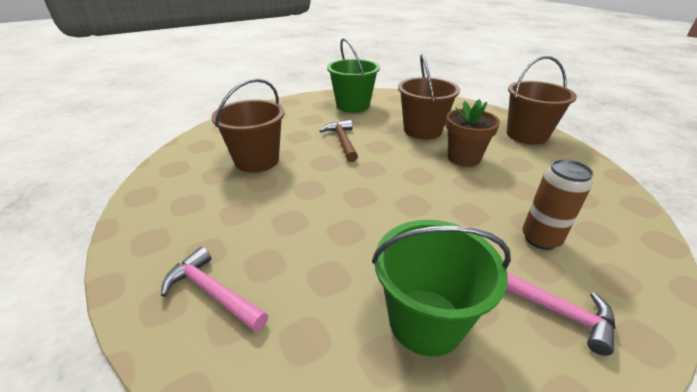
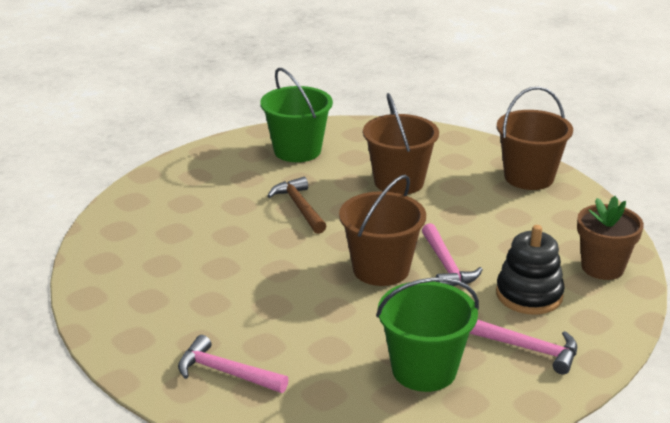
camera: 10 degrees left, 5 degrees down
(257, 160) = (201, 242): brown bucket -> brown bucket (381, 269)
(457, 200) = (446, 265): none -> pink hammer
(463, 158) = (452, 215): brown flower pot -> brown flower pot (602, 267)
(540, 239) = (529, 295): brown can -> black stacking toy

